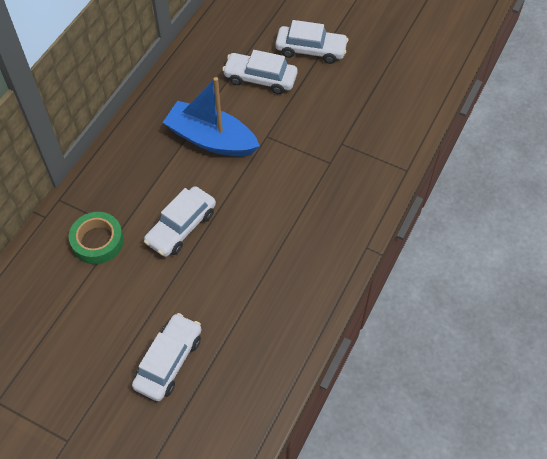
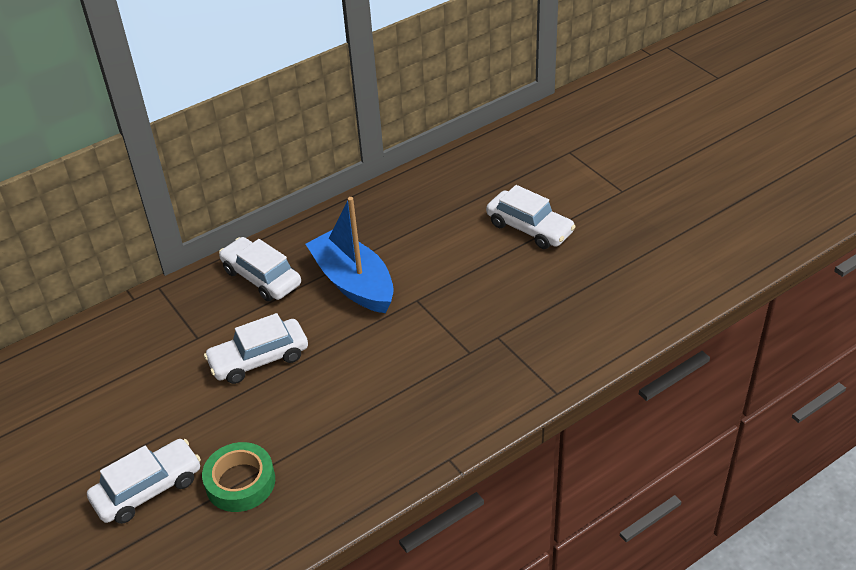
camera: 30 degrees right, 15 degrees down
(97, 241) = (166, 341): green tape -> green tape (240, 482)
(260, 78) = (451, 239): white car -> white car (261, 277)

